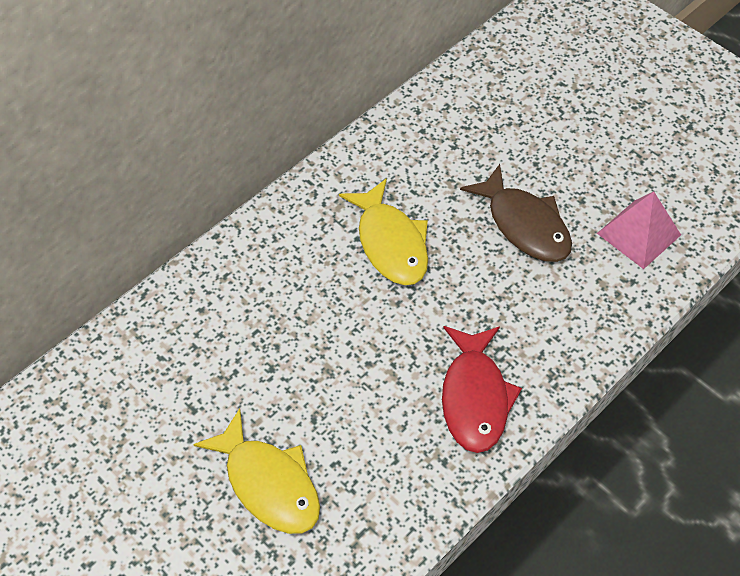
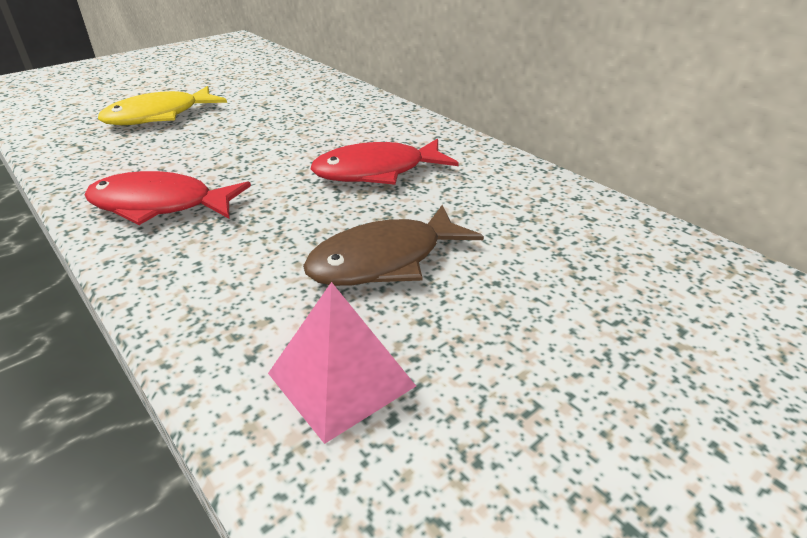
camera: 95 degrees right, 20 degrees down
(390, 243) = (376, 171): yellow fish -> red fish

